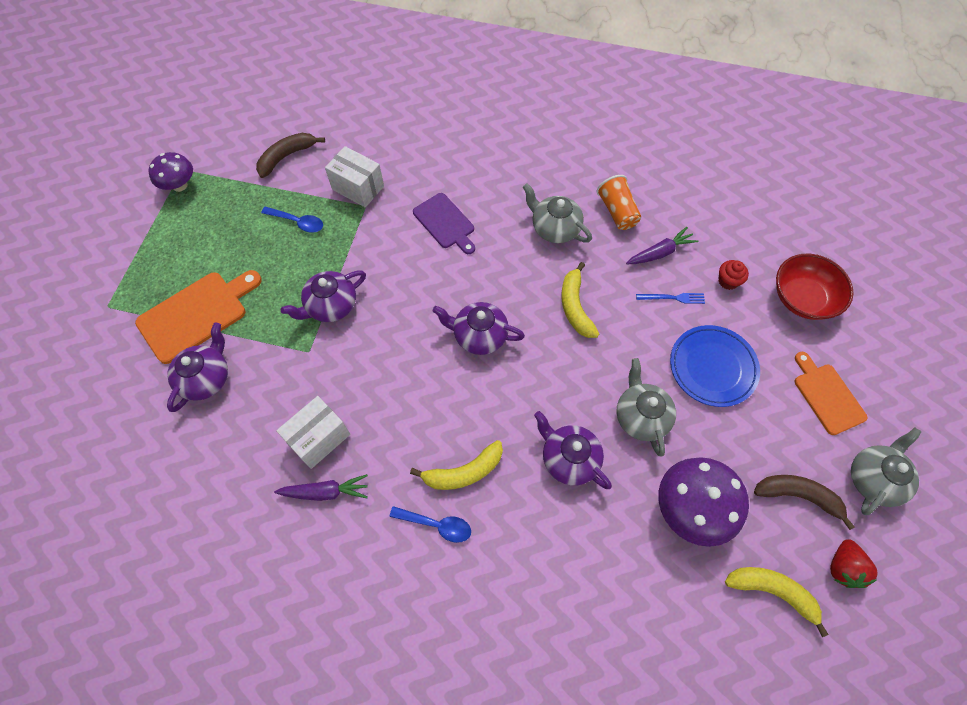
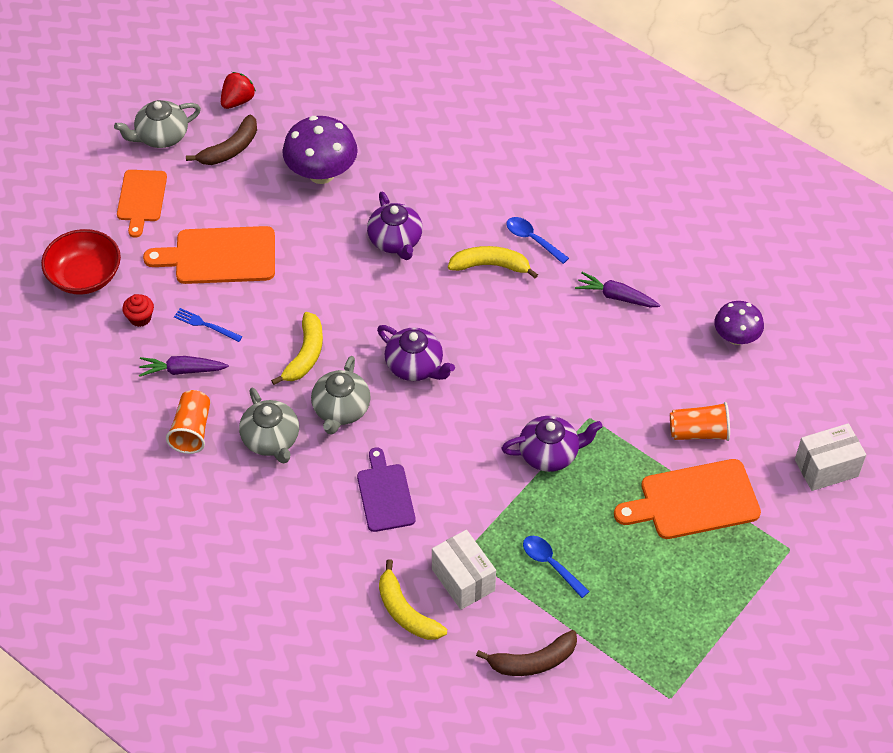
camera: 155 degrees left, 10 degrees down
(179, 185) = (678, 675): purple mushroom -> purple mushroom (736, 337)
(206, 378) = (699, 432): purple teapot -> orange cup
(319, 438) = (607, 338): white box -> white box (826, 468)
(641, 416) = (312, 246): grey teapot -> grey teapot (341, 410)
(712, 367) = (219, 256): blue plate -> orange cutting board
(772, 591) = (301, 108): yellow banana -> yellow banana (406, 612)
(798, 496) = (230, 149): brown banana -> brown banana turned 90 degrees counterclockwise

